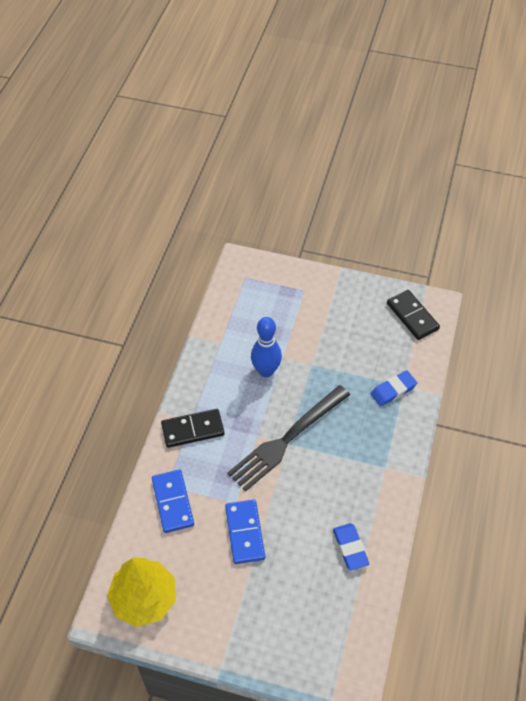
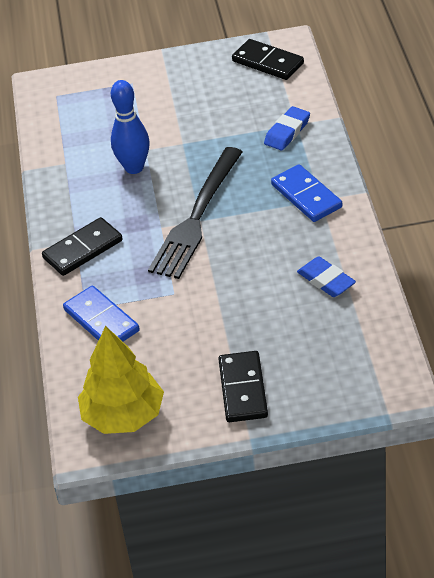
camera: 20 degrees left, 10 degrees down
(238, 619) = (242, 389): none -> black domino
(244, 533) = (201, 314): blue domino -> blue domino (306, 196)

